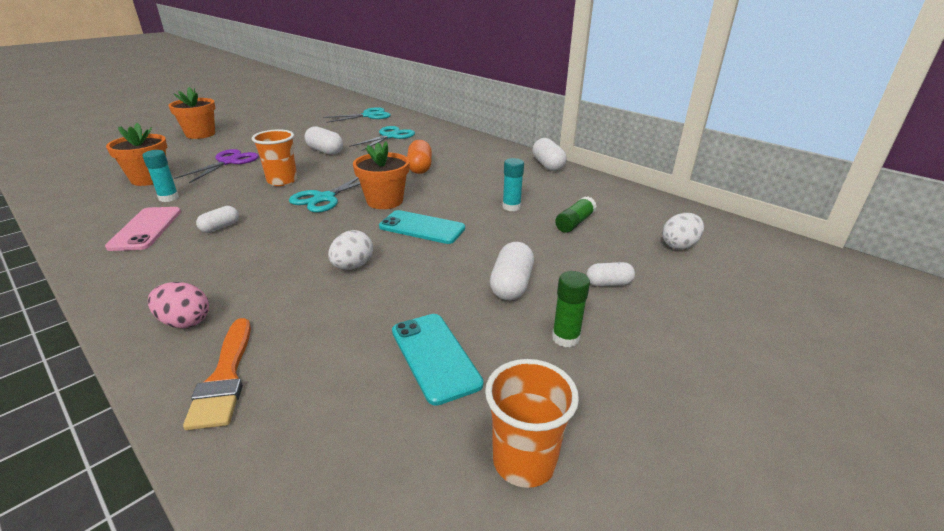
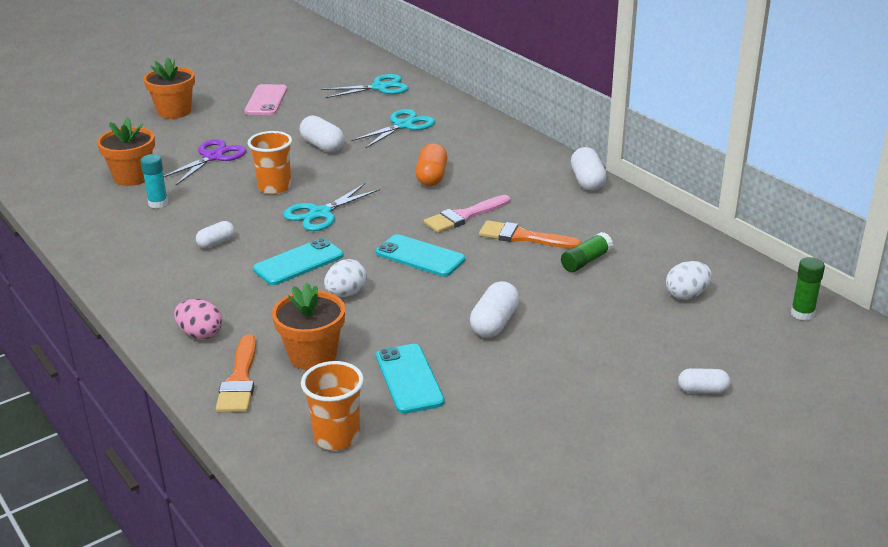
camera: 10 degrees right, 0 degrees up
(146, 229) = (144, 240): pink phone -> pink phone (266, 100)
(303, 240) = (298, 263): none -> turquoise phone
(385, 201) = (385, 221): orange flower pot -> orange flower pot (312, 355)
(454, 194) = (464, 216): none -> pink brush
(511, 207) = (523, 237): turquoise glue stick -> orange brush
(524, 461) = (460, 454): orange cup -> orange cup (337, 437)
(565, 338) = (527, 374): green glue stick -> green glue stick (802, 313)
(608, 283) = (590, 329): white capsule -> white capsule (702, 390)

